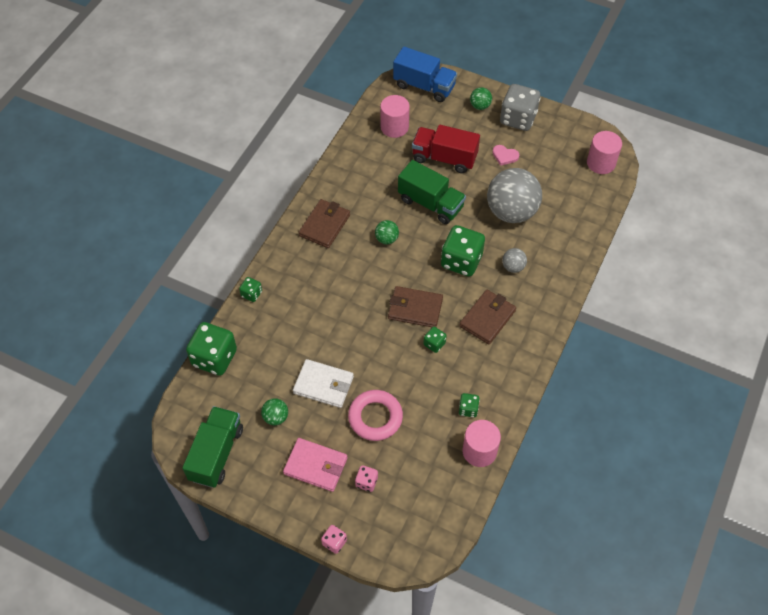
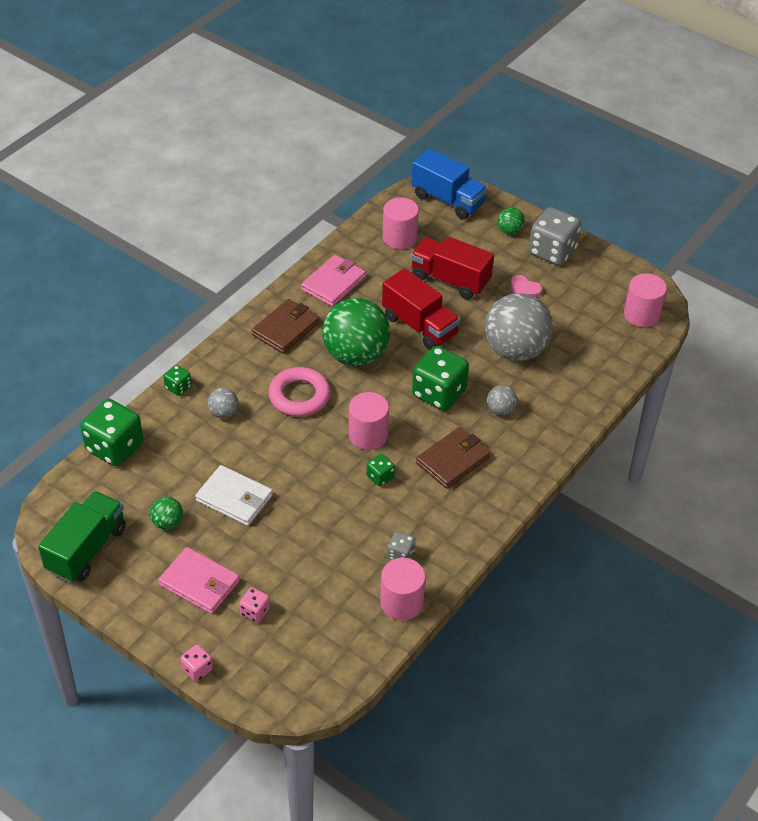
camera: 10 degrees right, 10 degrees down
(294, 310) = (224, 413): none -> grey ball
(352, 177) = (333, 283): none -> pink wallet
(375, 417) = (286, 544): pink ring -> pink ring (299, 396)
(386, 239) = (355, 355): green ball -> green ball, size x2.28
(415, 309) = (368, 435): brown wallet -> pink cylinder
(430, 203) = (419, 326): green truck -> red truck
(468, 409) = (401, 555): green dice -> grey dice

